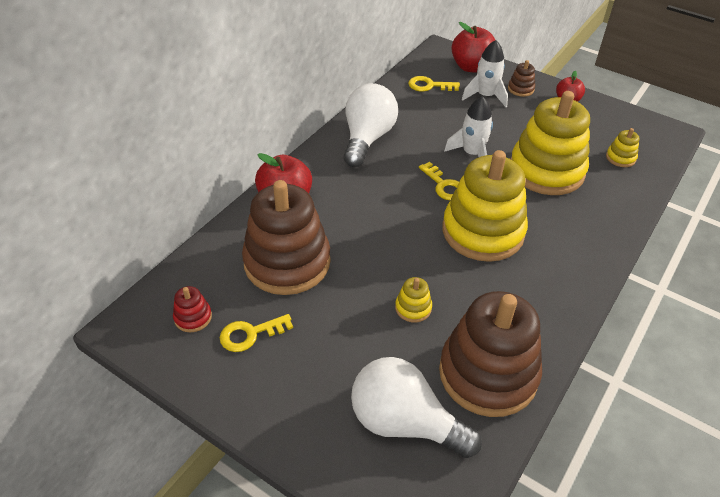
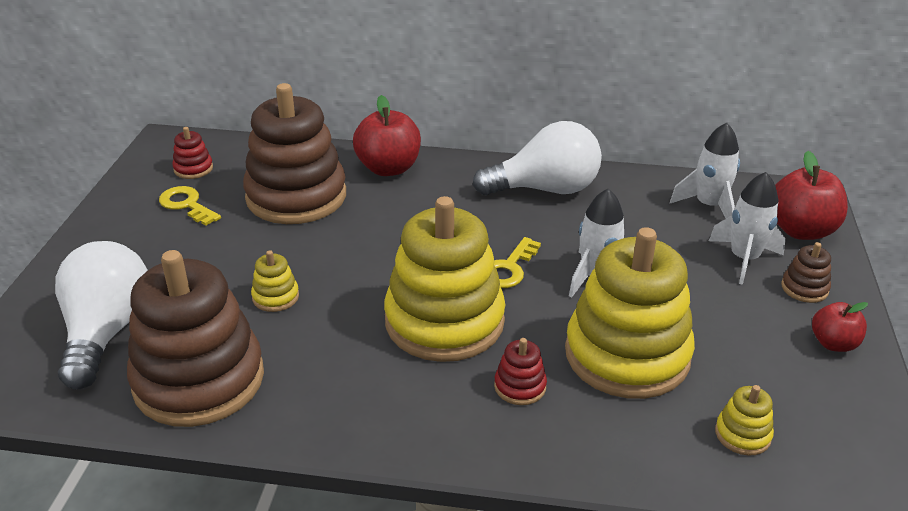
camera: 65 degrees right, 10 degrees down
(429, 85) = (709, 206): yellow key -> white rocket
(556, 221) = (520, 386): none -> red stacking toy

